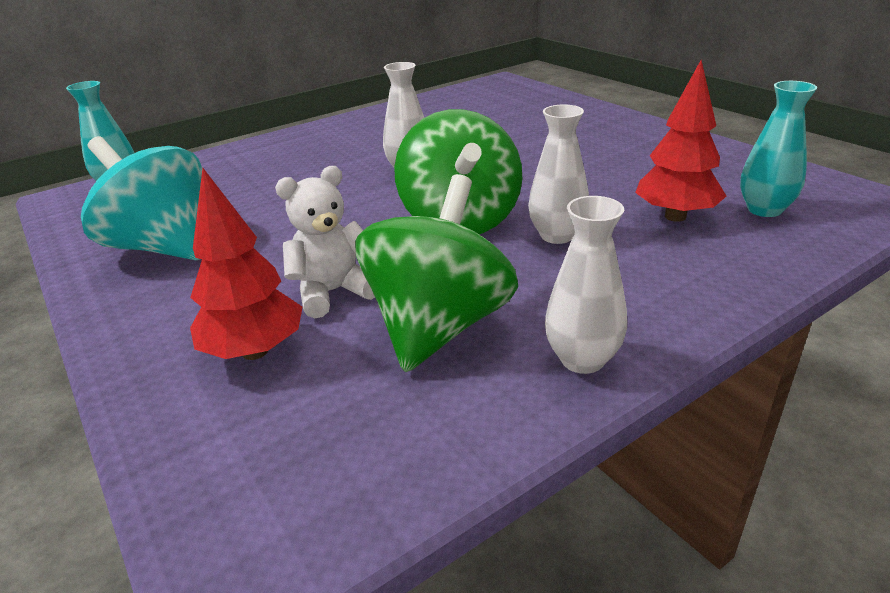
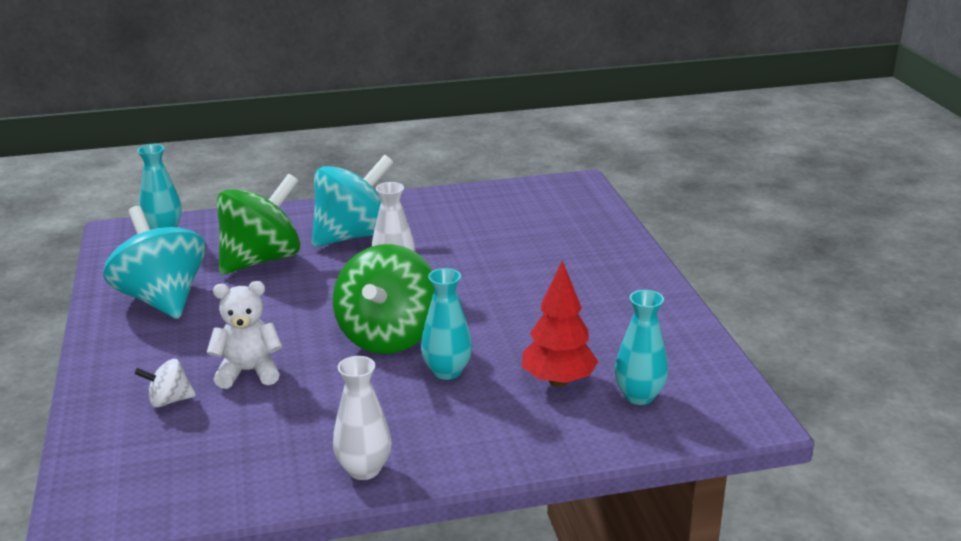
camera: 20 degrees right, 5 degrees down
(255, 351) = (169, 400): red tree -> white spinning top
(336, 151) = (353, 236): none -> turquoise spinning top
(439, 326) = (295, 418): green spinning top -> green spinning top (261, 260)
(557, 235) = (447, 371): white vase -> turquoise vase

